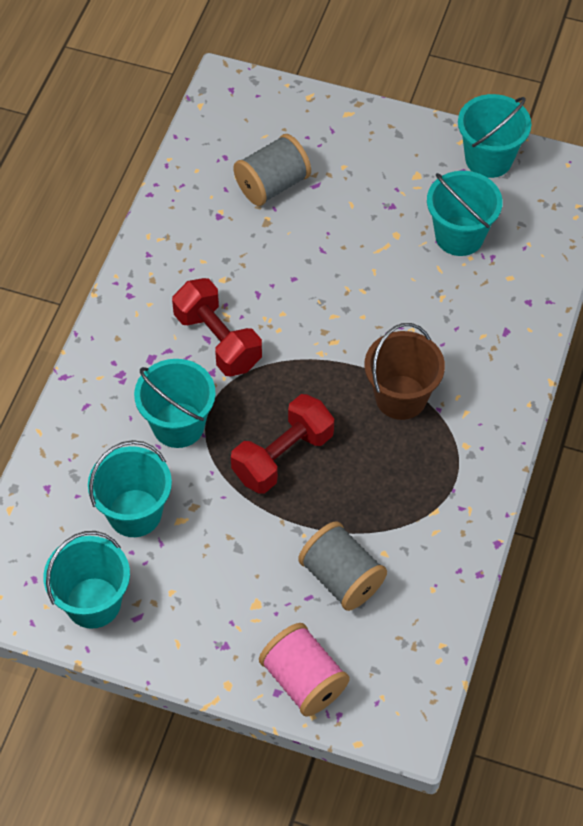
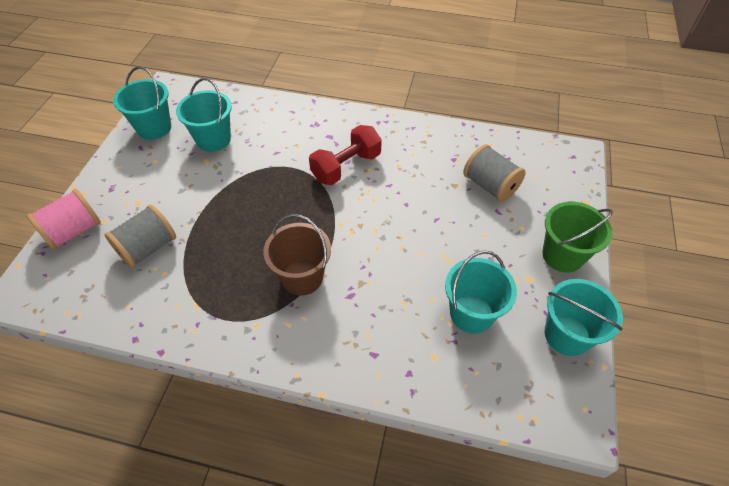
camera: 85 degrees right, 5 degrees down
(178, 425) = (278, 153): turquoise bucket -> none
(283, 456) = (251, 208): red dumbbell -> none
(387, 138) = (562, 255): none -> green bucket

